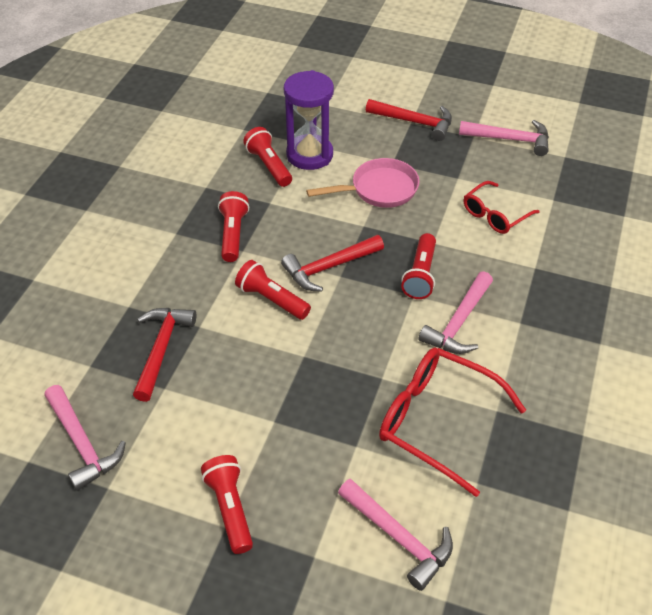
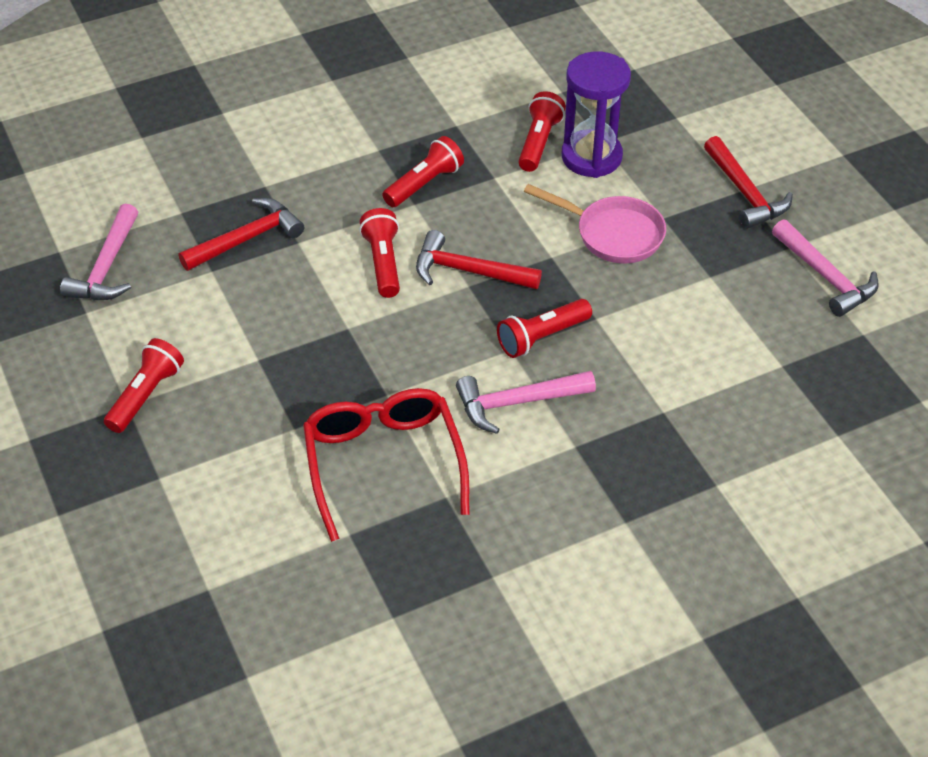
camera: 45 degrees right, 0 degrees up
(399, 537) = (235, 518): pink hammer -> none
(495, 215) = (696, 336): red glasses -> none

